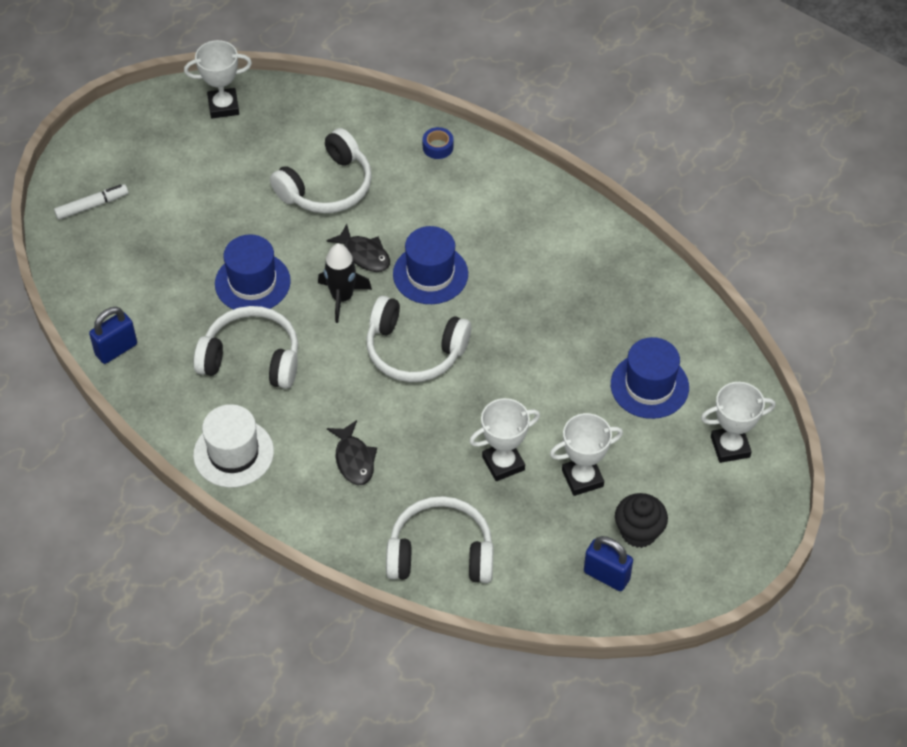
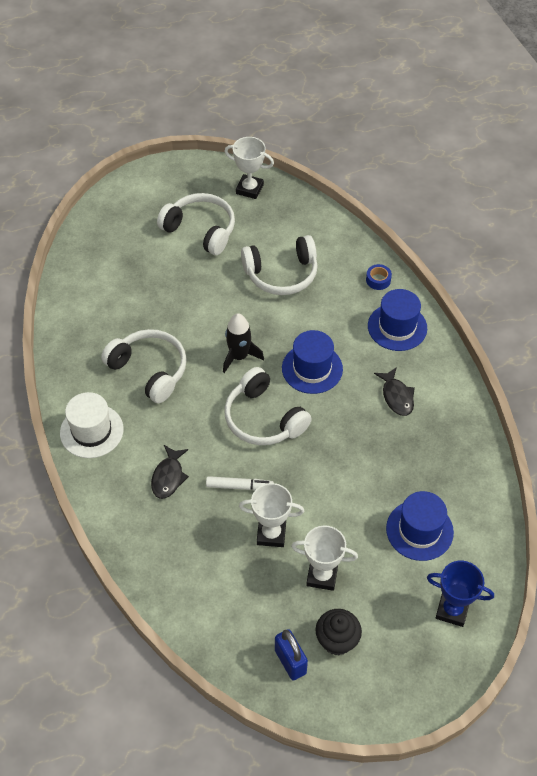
camera: 30 degrees right, 0 degrees up
(92, 206) = (119, 219): white marker -> white marker (239, 486)
(116, 349) = (67, 322): blue padlock -> none
(252, 282) = (186, 318): blue hat -> blue hat (397, 327)
(364, 254) = (275, 333): black fish -> black fish (397, 396)
(441, 553) = (182, 578): white headphones -> white headphones (201, 230)
(730, 447) = (452, 610): white trophy -> blue trophy

